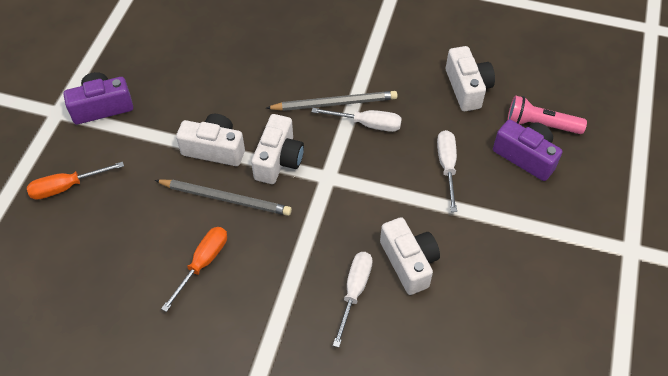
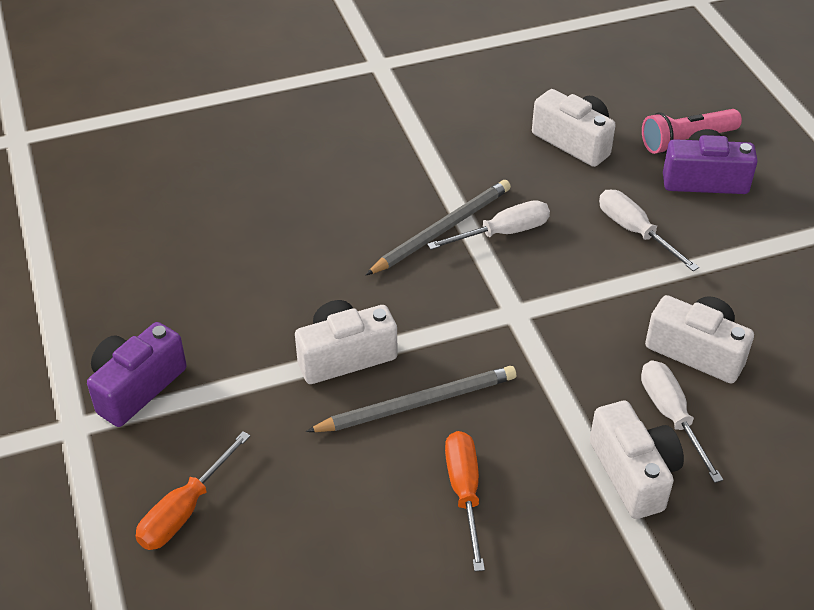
camera: 35 degrees left, 10 degrees down
(278, 160) = (438, 325): white camera -> white camera (634, 473)

